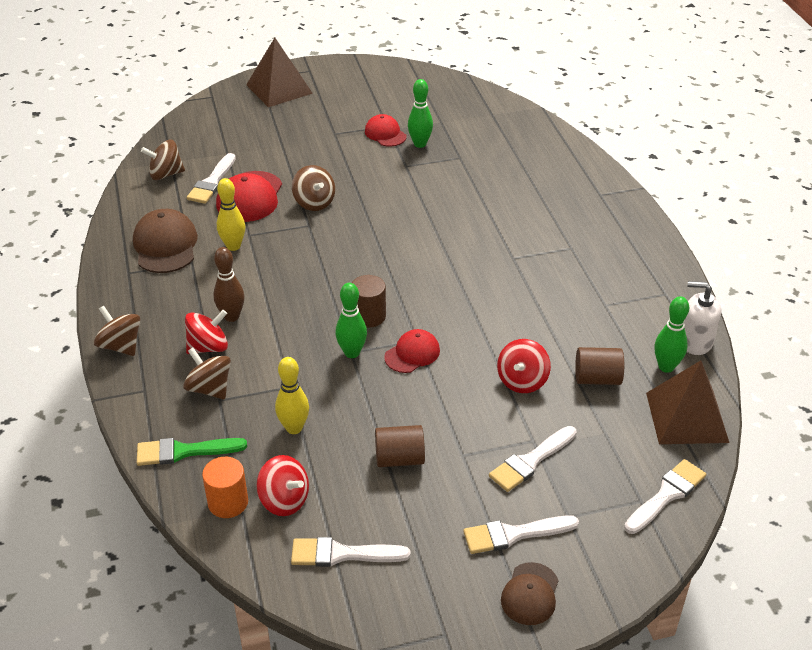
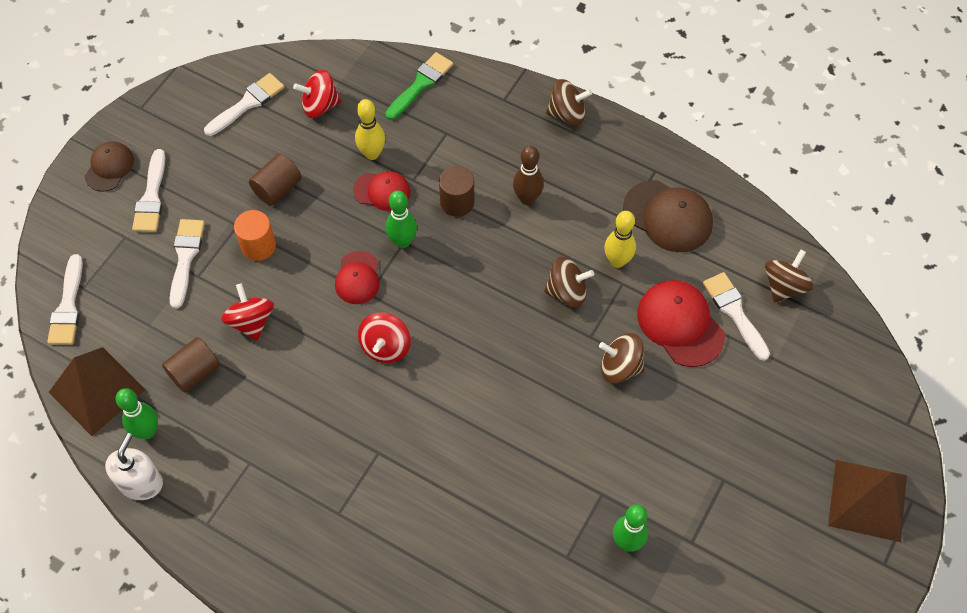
camera: 135 degrees right, 20 degrees up
(208, 347) = (508, 162): red spinning top -> red spinning top (385, 347)
(209, 388) = (464, 134): brown spinning top -> brown spinning top (567, 292)
(228, 502) = (352, 78): orange cylinder -> orange cylinder (258, 246)
(368, 316) = (428, 284): brown cylinder -> brown cylinder (457, 202)
(385, 134) = (677, 526): red cap -> red cap (382, 191)
(514, 534) = (151, 197): white brush -> white brush turned 150 degrees clockwise
(530, 594) = (109, 167): brown cap -> brown cap turned 45 degrees clockwise
(695, 342) = (141, 483): white soap dispenser -> white soap dispenser turned 45 degrees counterclockwise

